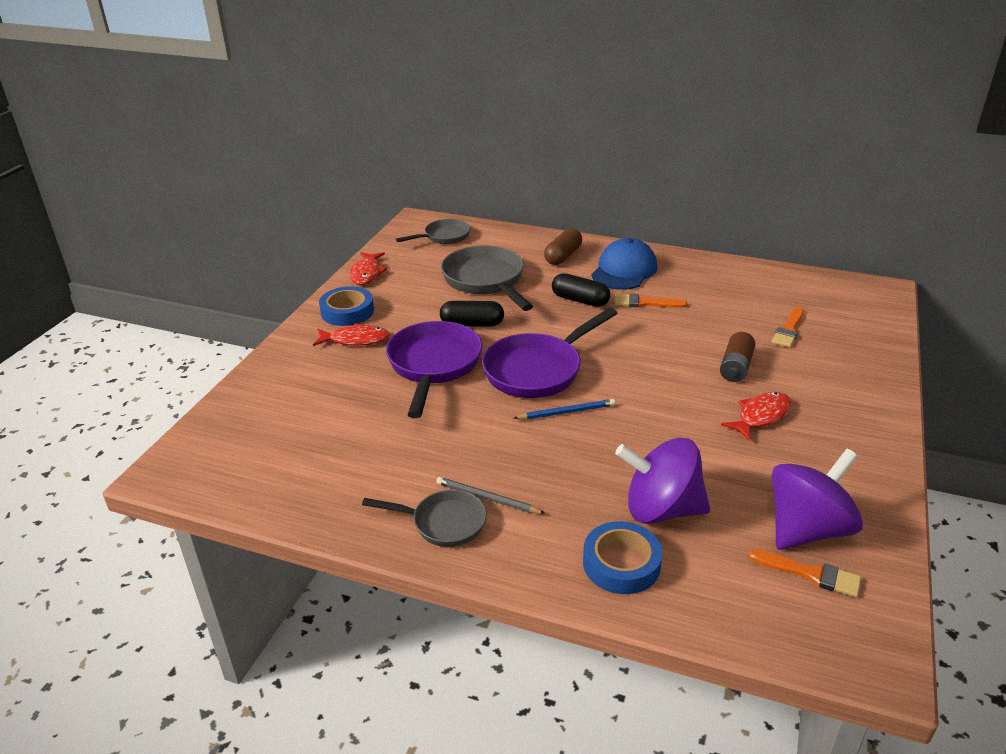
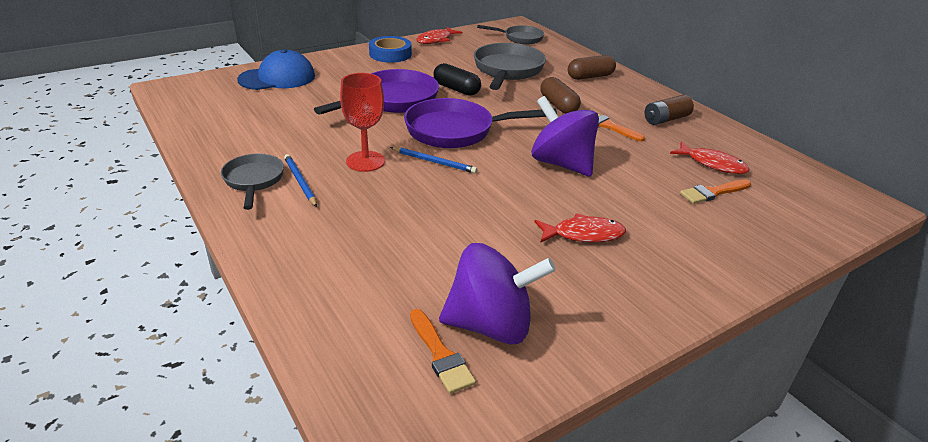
camera: 35 degrees right, 0 degrees up
(355, 340) = (370, 69): red fish -> red fish (712, 164)
(443, 523) = (253, 181): grey pan -> grey pan turned 150 degrees counterclockwise
(487, 498) = (300, 182): grey pencil -> blue pencil
(510, 444) = (365, 161): none -> red goblet
(580, 300) = (558, 105): black capsule -> brown capsule
(621, 563) = (316, 263): blue tape -> none
(624, 270) = (626, 101): blue cap -> blue cap (277, 78)
(661, 509) = (399, 248): purple spinning top -> purple spinning top (561, 164)
(735, 367) = (617, 195): brown battery -> brown battery (666, 119)

